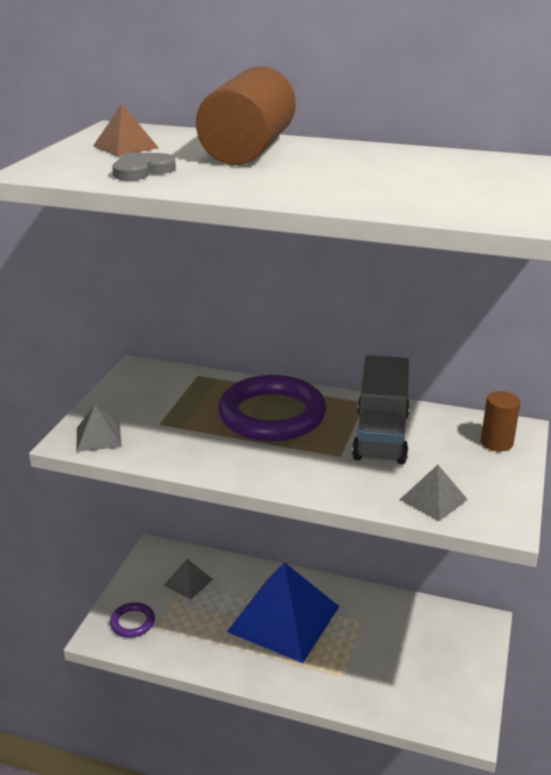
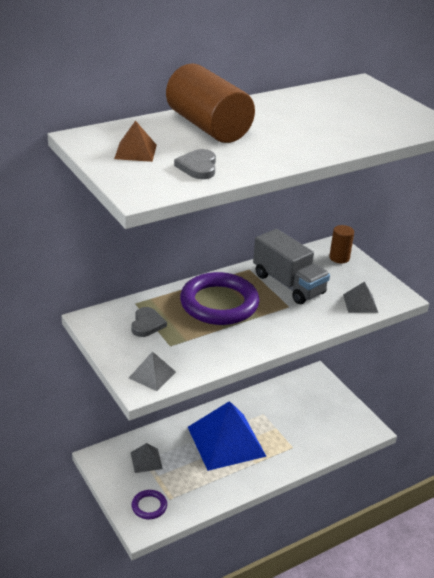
camera: 50 degrees left, 5 degrees up
(174, 396) = (147, 324): none -> grey heart

